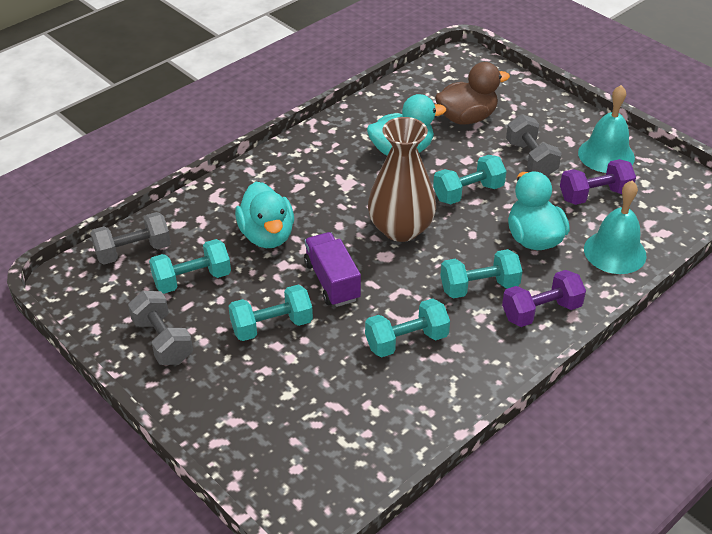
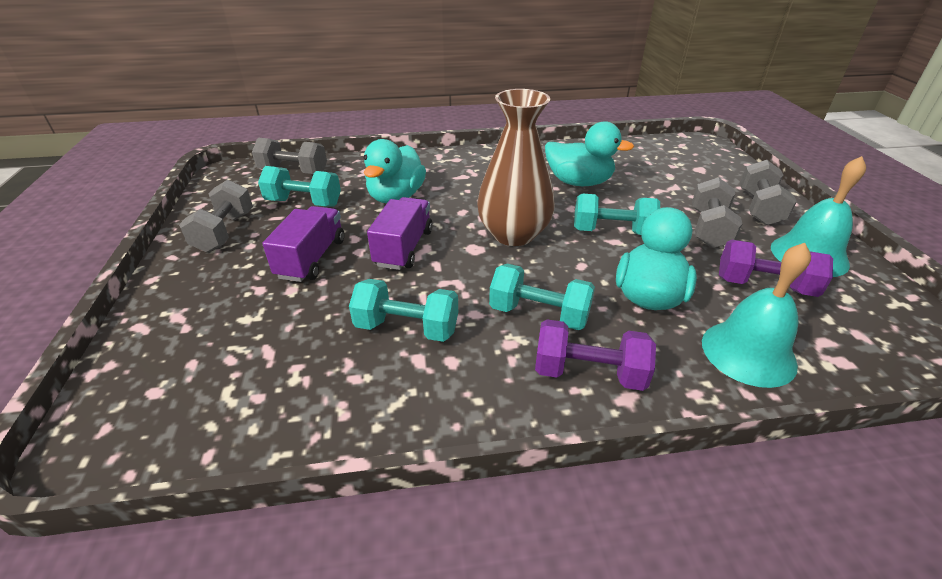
camera: 35 degrees right, 5 degrees down
(271, 326) = (311, 258): turquoise dumbbell -> purple truck
(466, 118) = (666, 180): brown duck -> none
(551, 121) = (759, 208): none -> grey dumbbell

